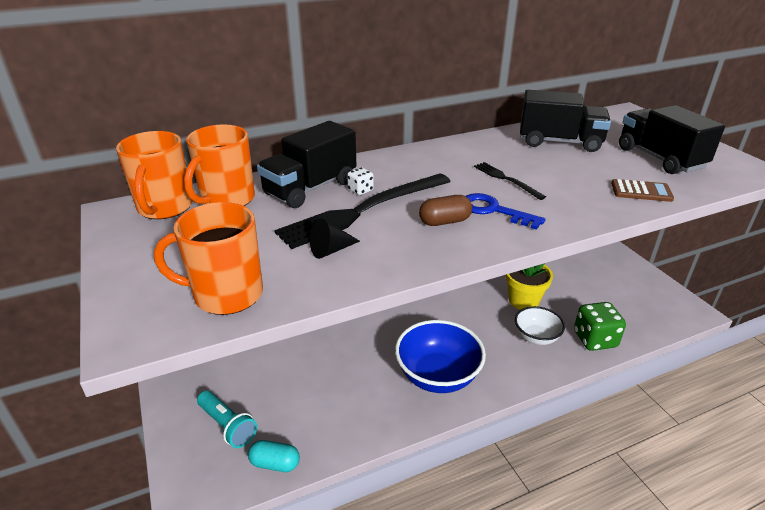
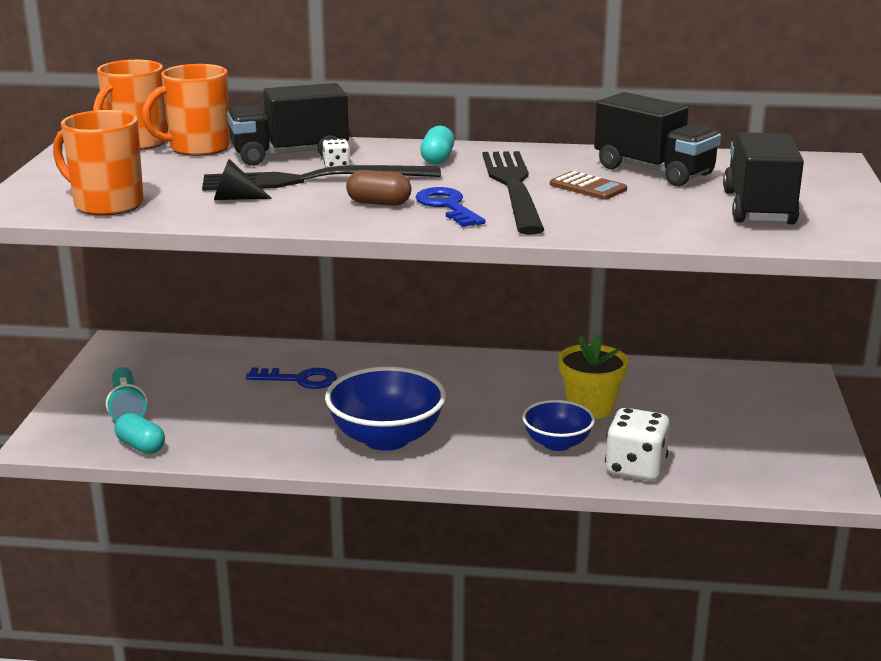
camera: 30 degrees right, 10 degrees down
(332, 345) = (299, 379): none -> blue key
(420, 165) = (437, 159): none -> turquoise capsule
(506, 179) = (513, 188): black fork -> black fork, size x2.05
(536, 337) = (557, 443): white bowl -> blue bowl
(594, 339) = (635, 468): green dice -> white dice
(641, 191) = (659, 227): brown calculator -> brown calculator (588, 187)

